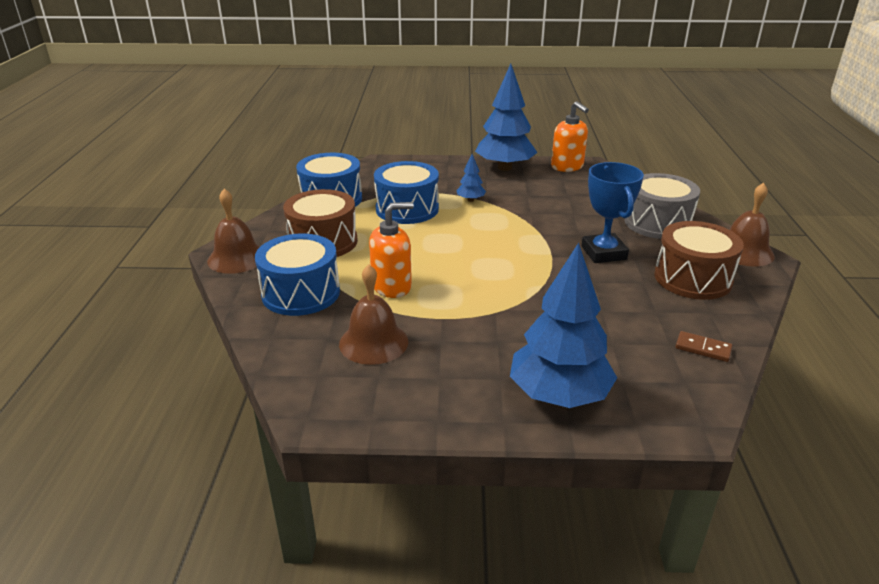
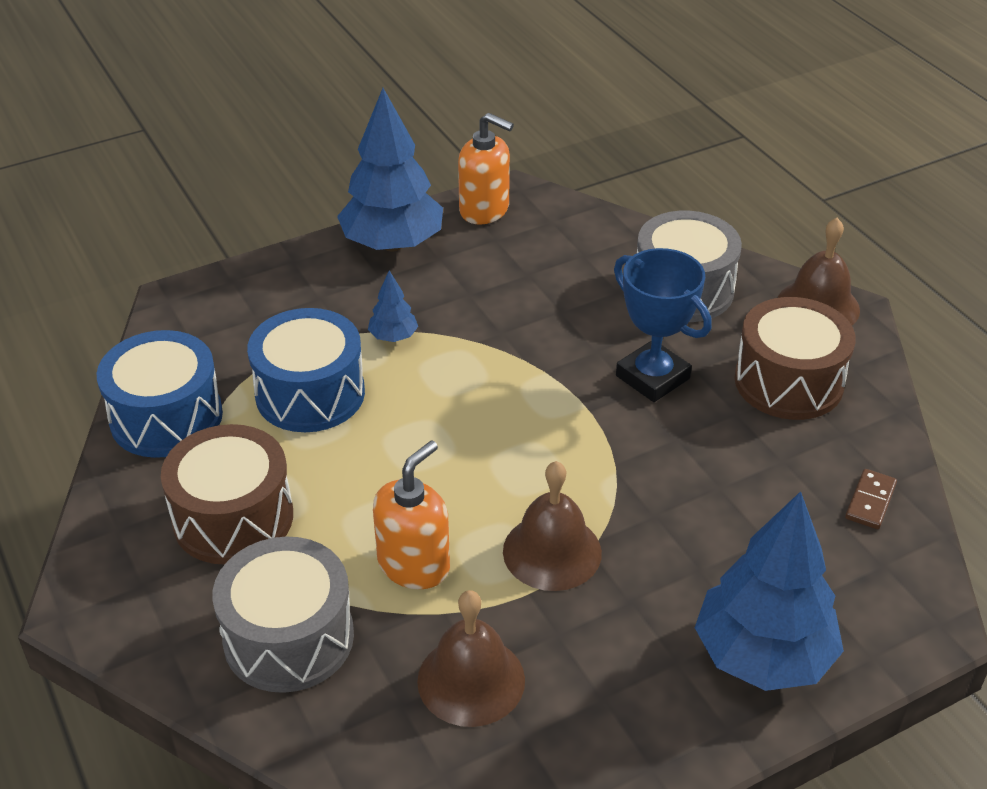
camera: 30 degrees left, 10 degrees up
(237, 258) = (119, 611): brown bell -> brown bell (552, 551)
(301, 293) = (289, 637): blue drum -> grey drum
(703, 348) = (870, 501): brown domino -> brown domino turned 60 degrees counterclockwise

